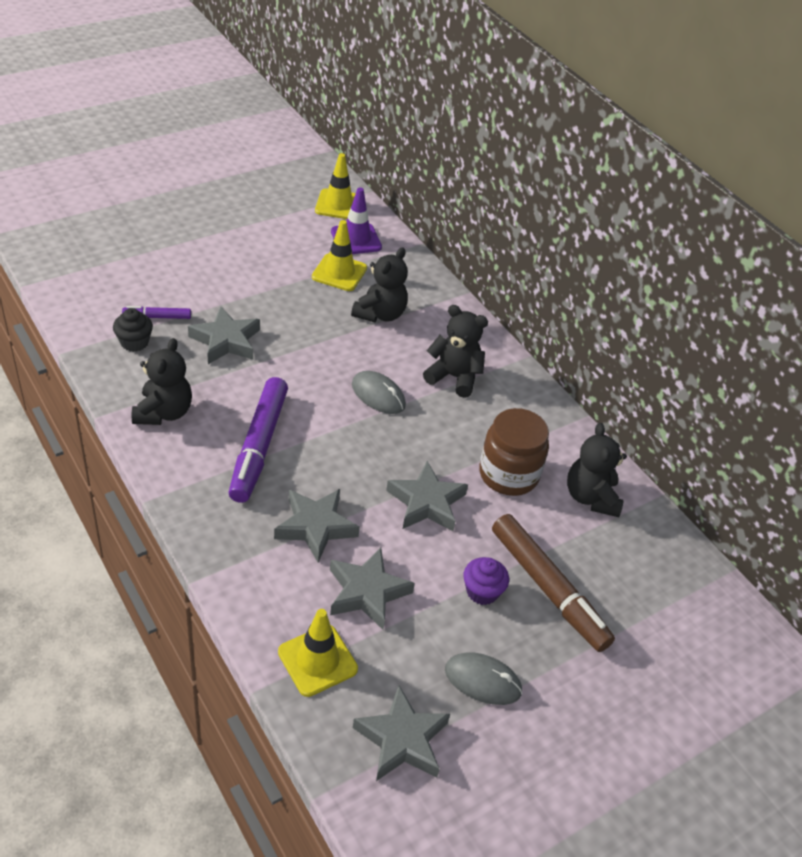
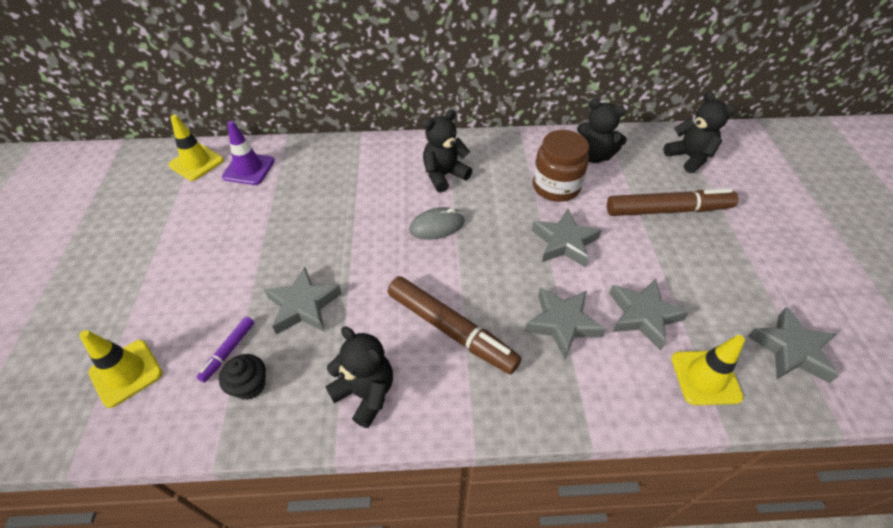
camera: 55 degrees left, 5 degrees up
(259, 446) = (451, 329): purple marker -> brown marker
(339, 272) = (279, 194): yellow traffic cone -> yellow traffic cone (126, 373)
(380, 314) = (347, 189): black teddy bear -> black teddy bear (689, 158)
(482, 591) = (661, 246): purple cupcake -> none
(482, 681) = (742, 279): grey mouse -> none

